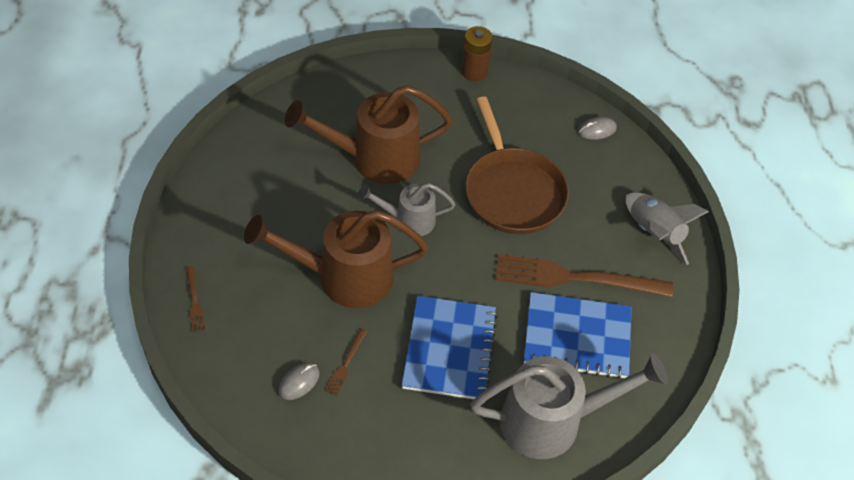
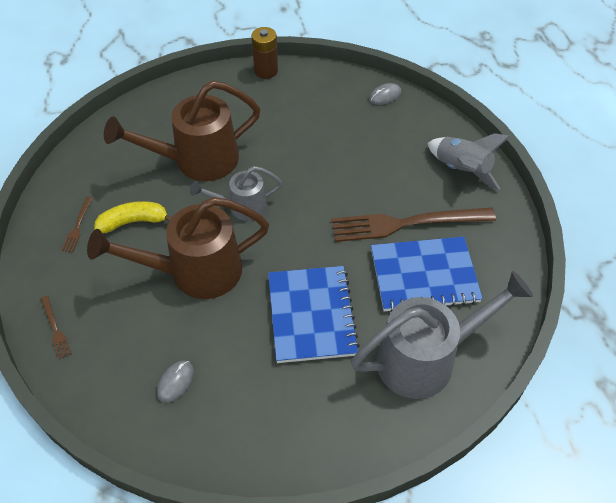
camera: 10 degrees left, 0 degrees up
(294, 210) = (133, 222): none -> yellow banana
(346, 364) = (217, 353): brown fork -> brown fork (78, 226)
(513, 192) = (328, 162): brown pan -> none

